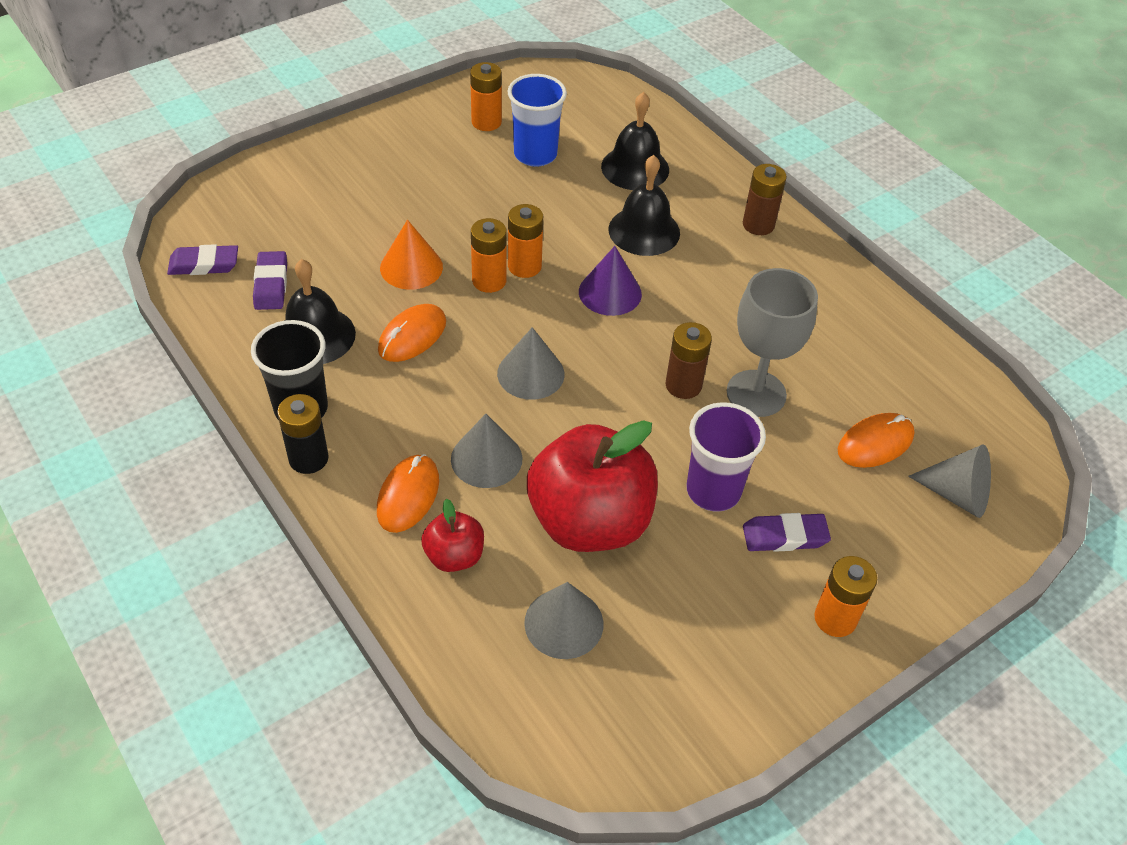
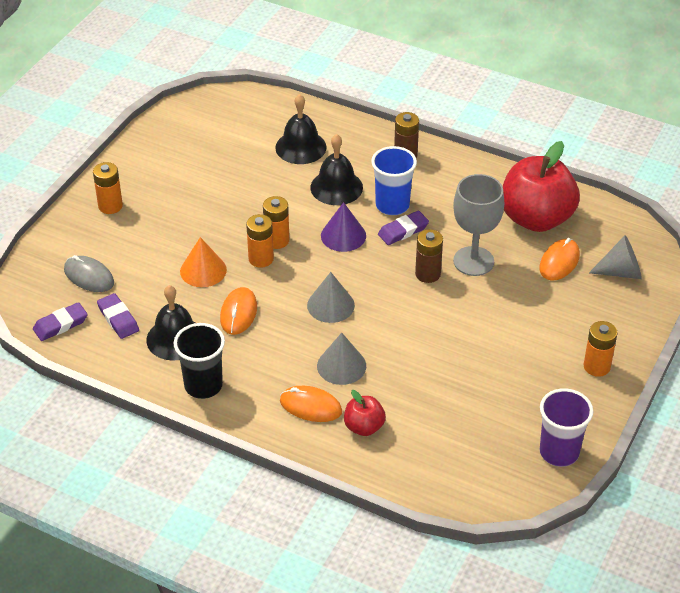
camera: 25 degrees left, 5 degrees down
(279, 222) = (89, 276): none -> grey mouse
(308, 458) = (232, 412): black battery -> none
(408, 495) = (310, 406): orange mouse -> orange mouse turned 60 degrees counterclockwise
(486, 122) = (177, 153): orange battery -> orange battery (110, 206)
(535, 155) = (227, 163): blue cup -> blue cup (392, 205)
(564, 623) = (452, 434): grey cone -> none
(589, 521) = (428, 374): red apple -> red apple (536, 218)
(713, 491) = (486, 327): purple cup -> purple cup (559, 452)
(785, 536) = (542, 335): purple eraser -> purple eraser (403, 231)

